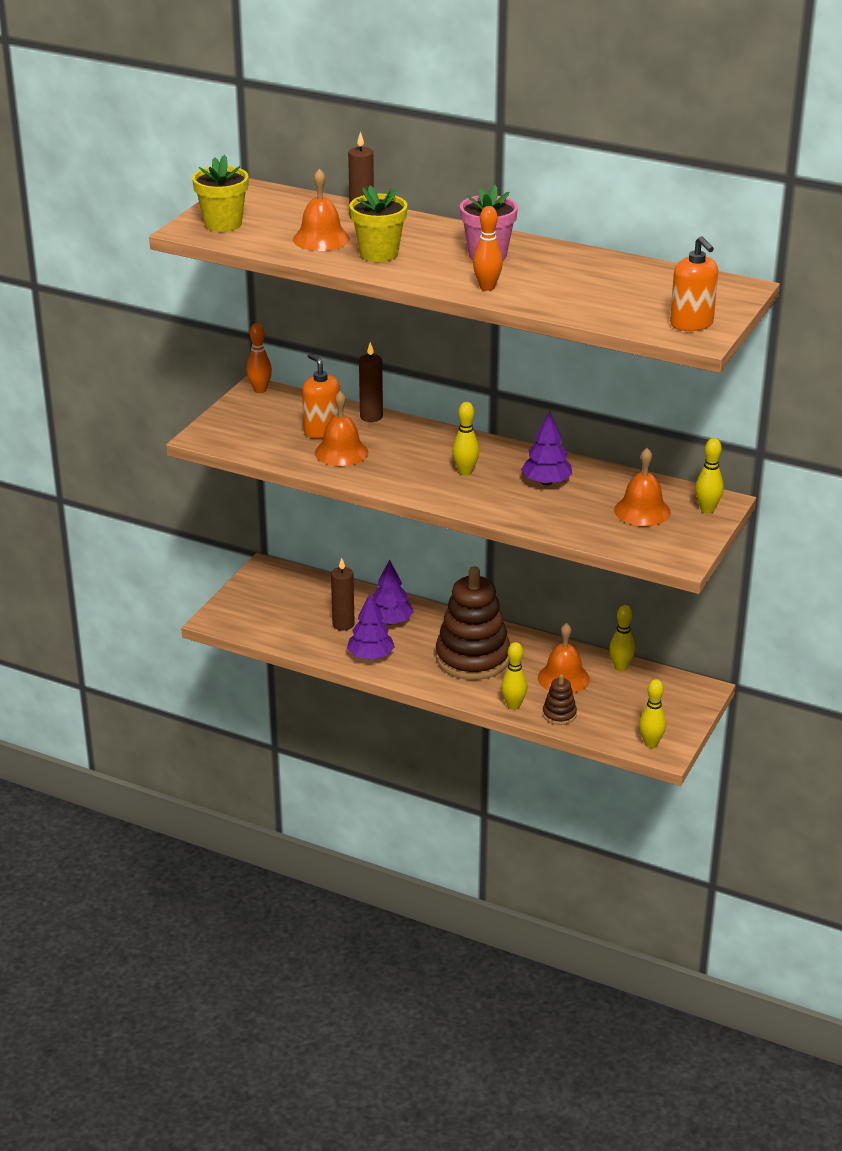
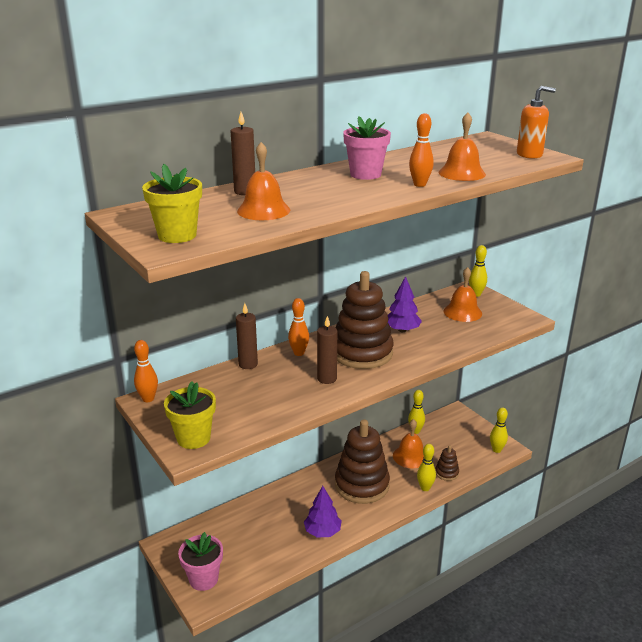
camera: 60 degrees left, 5 degrees down
(242, 609) = (203, 579): none -> pink flower pot
(322, 431) = (244, 391): orange soap dispenser -> none
(341, 452) = (284, 392): orange bell -> orange bell (462, 173)
(343, 624) = (273, 530): brown candle -> brown candle (327, 379)
(379, 253) = (319, 200): yellow flower pot -> yellow flower pot (193, 438)
(390, 621) = (290, 506): purple tree -> none
(424, 436) = (299, 353): none -> orange bowling pin
(465, 472) = (362, 353): yellow bowling pin -> brown stacking toy

